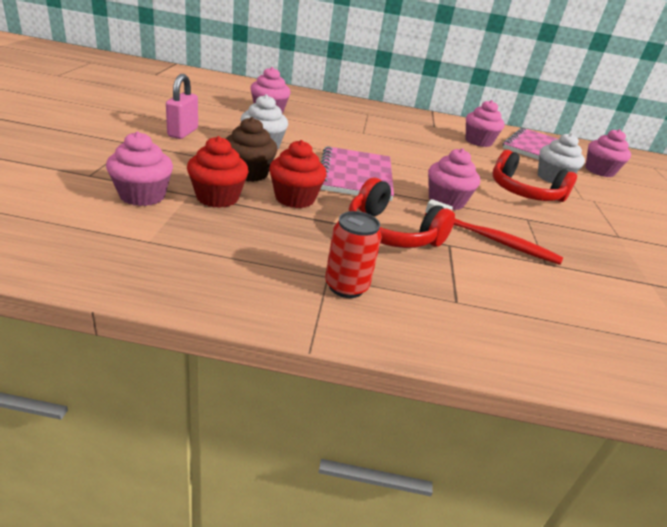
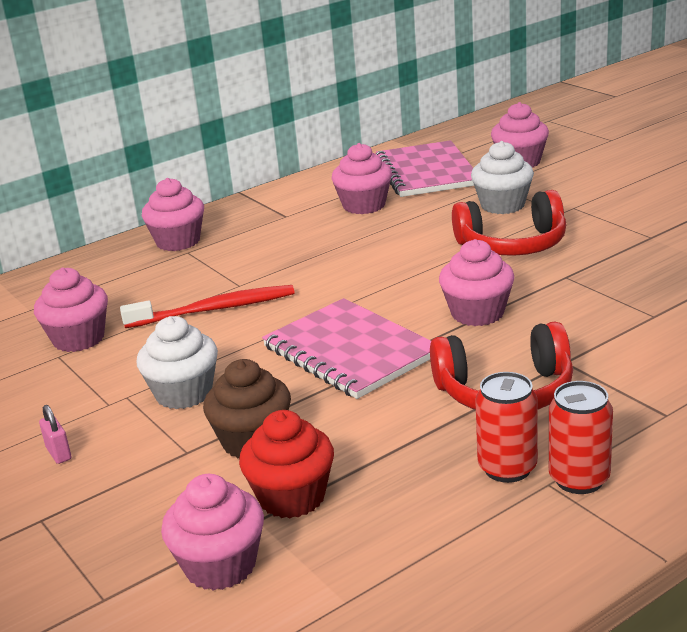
camera: 35 degrees left, 5 degrees down
(183, 132) = (59, 453): pink padlock -> pink padlock, size x0.54
(295, 198) = (358, 430): red cupcake -> none
(323, 256) = (507, 468): none -> red can
(371, 109) = (178, 241): none -> pink cupcake
(493, 240) = (583, 325): red toothbrush -> red toothbrush (214, 309)

